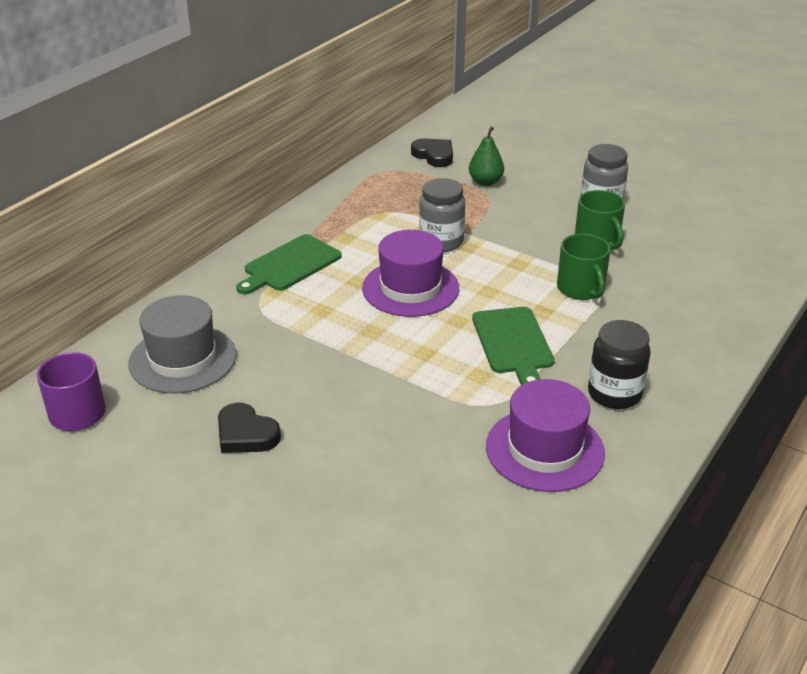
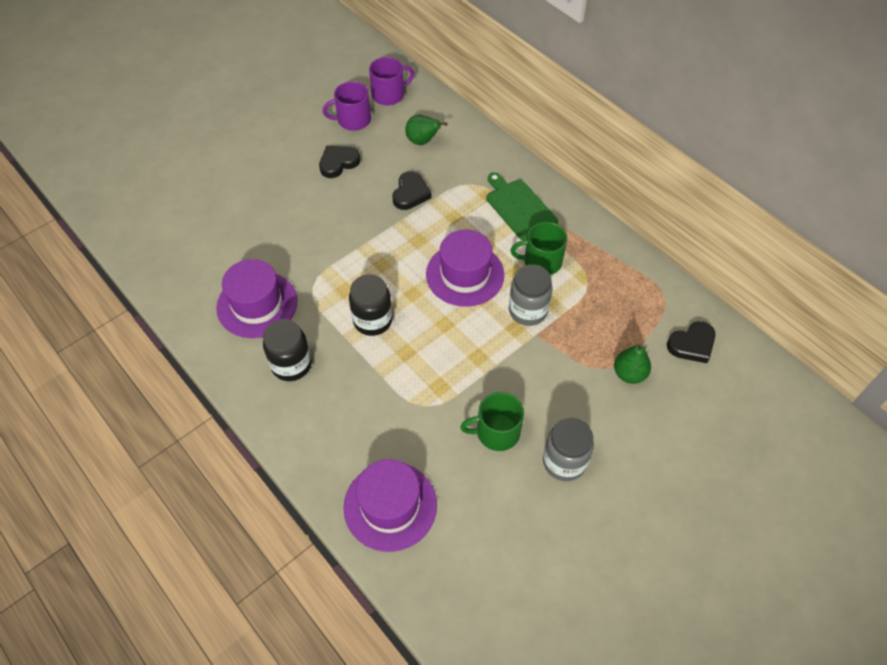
camera: 105 degrees right, 20 degrees up
(143, 440) = (353, 120): none -> purple mug
(182, 359) = (423, 141): grey hat -> green pear
(291, 352) = (410, 193): none -> black heart
(513, 343) = (372, 320): green cutting board -> black jar
(581, 288) = (427, 391): green mug -> green mug (541, 261)
(721, 289) = (390, 506): none -> purple hat

